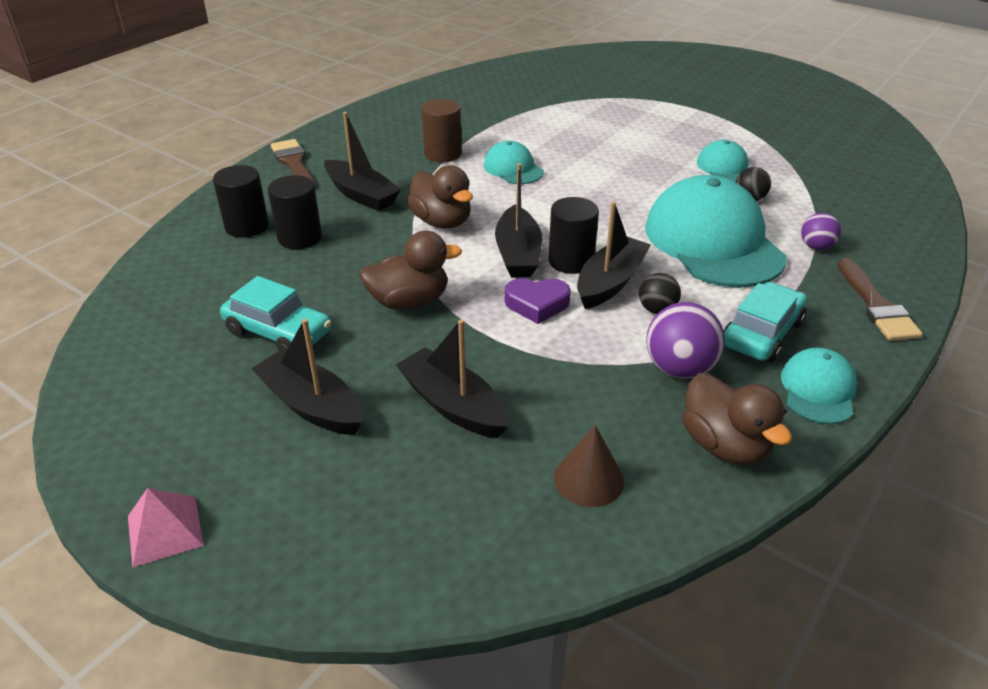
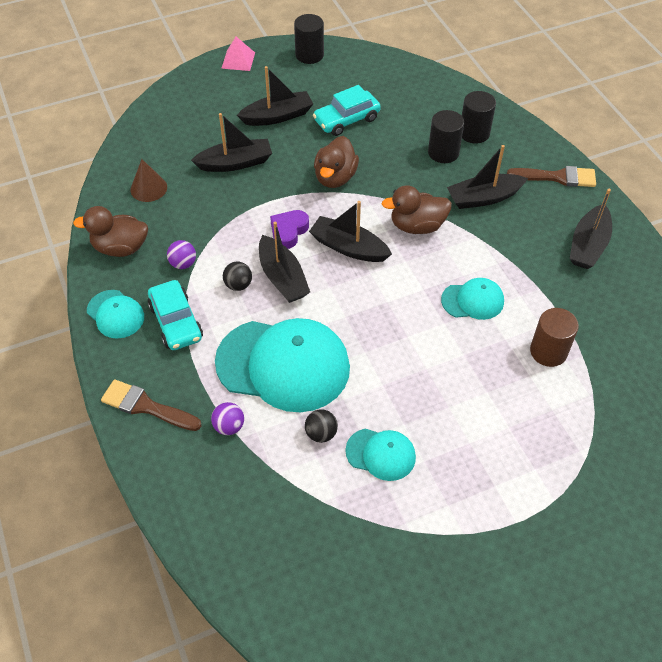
camera: 120 degrees right, 15 degrees up
(384, 133) = (588, 245): none -> black boat
(443, 154) = (525, 267): brown cylinder -> brown cylinder (548, 351)
(571, 261) = (320, 270): black cylinder -> black cylinder (309, 55)
(679, 369) = (183, 263): purple ball -> purple ball, size x0.59

